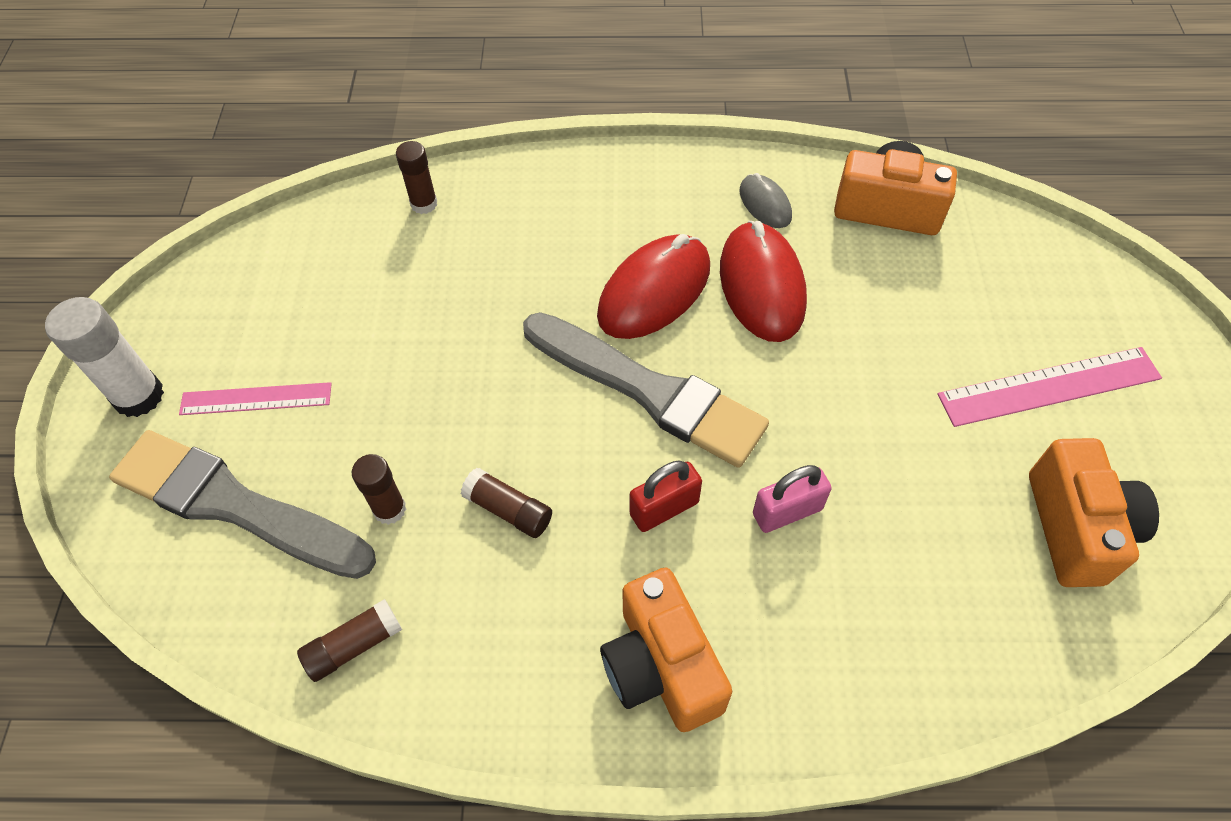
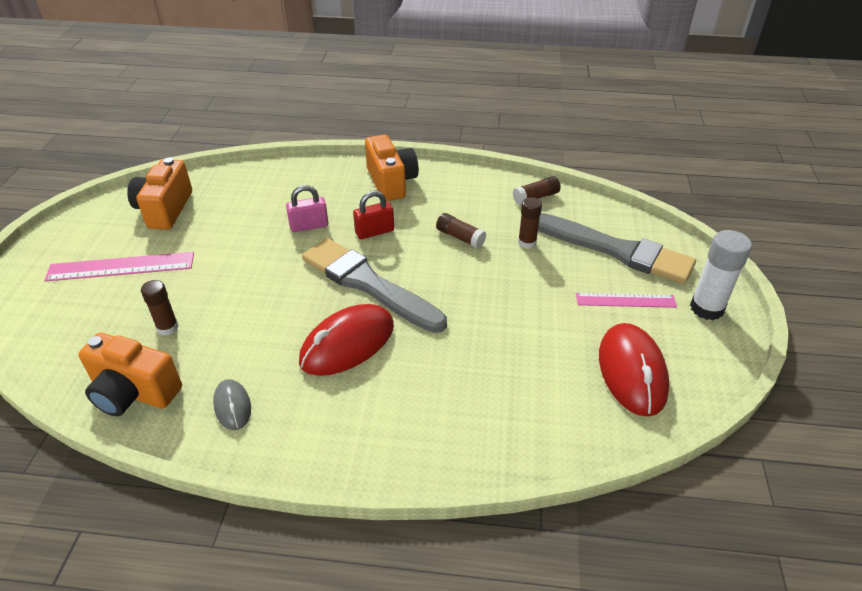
camera: 175 degrees left, 15 degrees down
(424, 204) = (531, 436): brown glue stick -> brown glue stick (167, 327)
(761, 285) = (267, 341): red mouse -> red mouse (632, 372)

